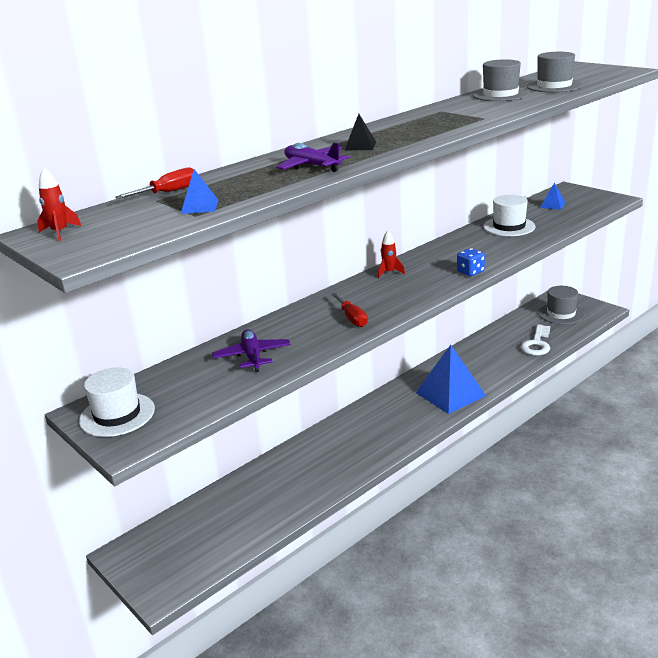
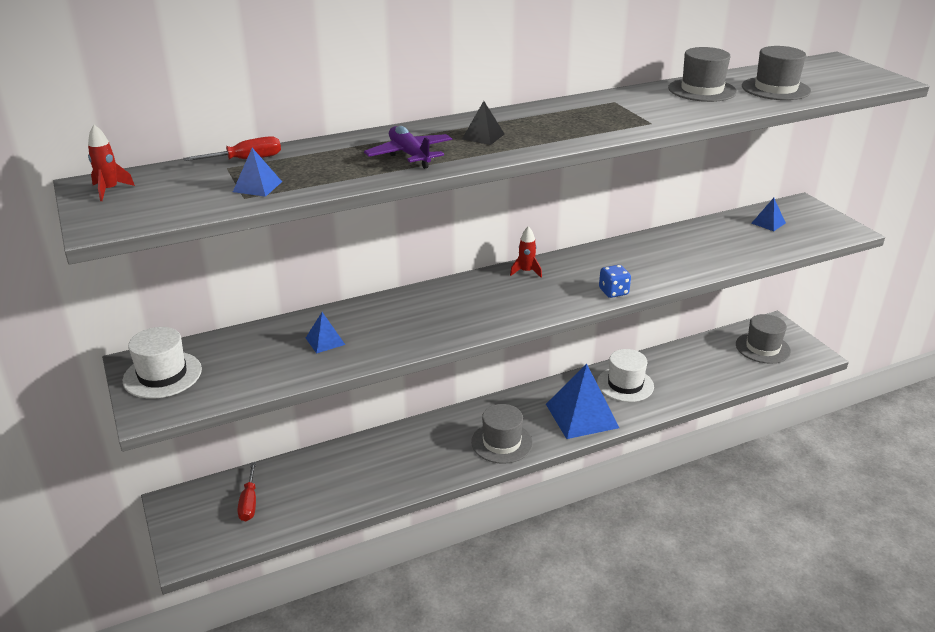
camera: 15 degrees right, 5 degrees up
(252, 356) = (325, 341): purple plane -> blue pyramid
(352, 318) = (451, 320): red screwdriver -> red screwdriver (249, 503)
(396, 429) = (501, 442): none -> grey hat
(509, 227) = (697, 241): white hat -> white hat (625, 384)
(537, 344) = (712, 379): white key -> none

